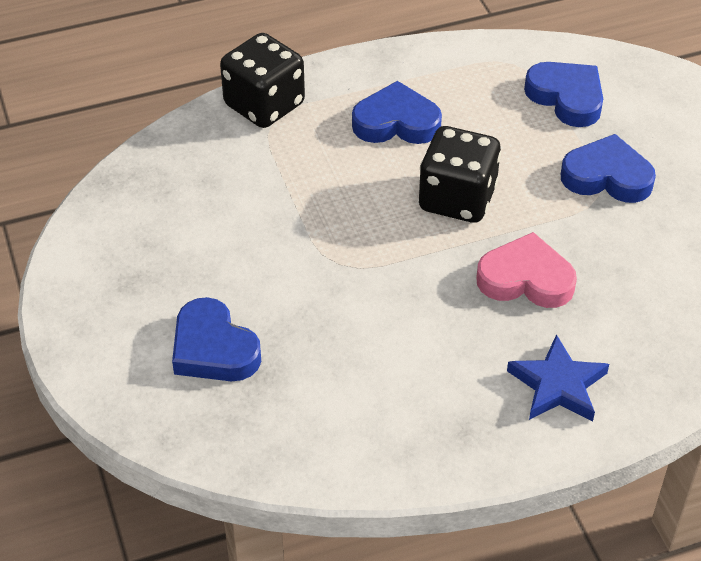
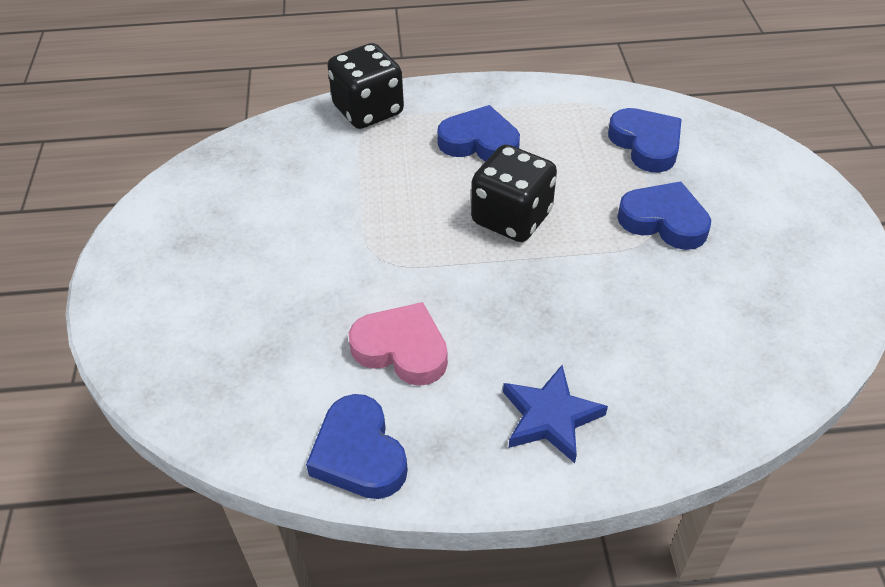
camera: 15 degrees right, 0 degrees up
(213, 349) = (232, 316): blue heart -> blue heart (359, 454)
(526, 279) = (552, 304): pink heart -> pink heart (402, 349)

